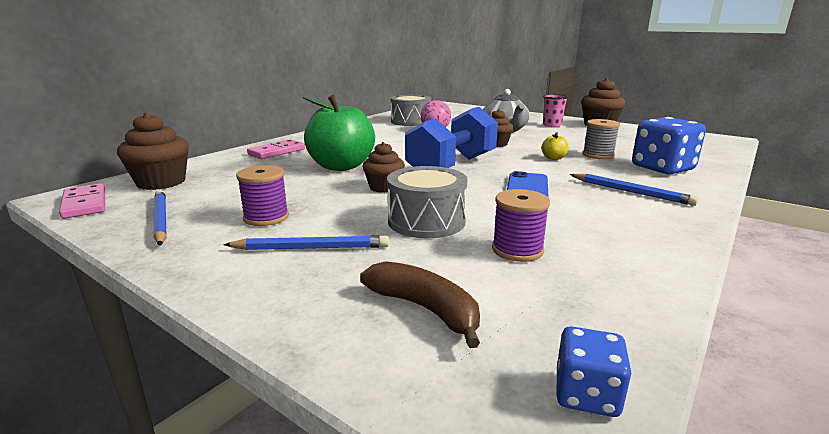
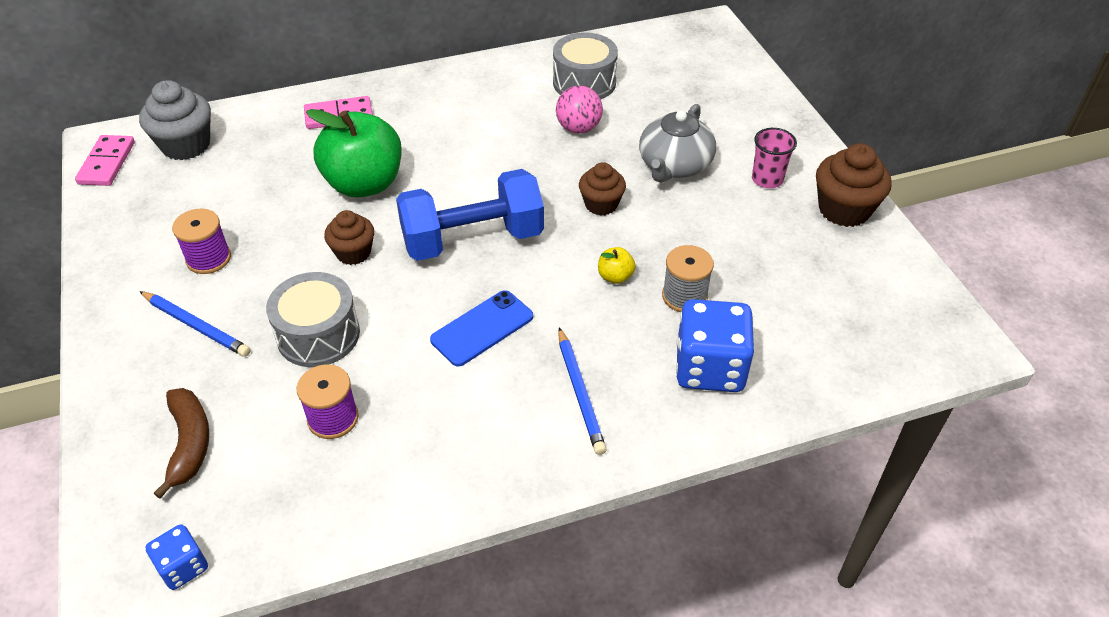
camera: 35 degrees right, 25 degrees up
(161, 182) = (186, 145): brown cupcake -> grey cupcake
(161, 220) = (136, 221): blue pencil -> none

